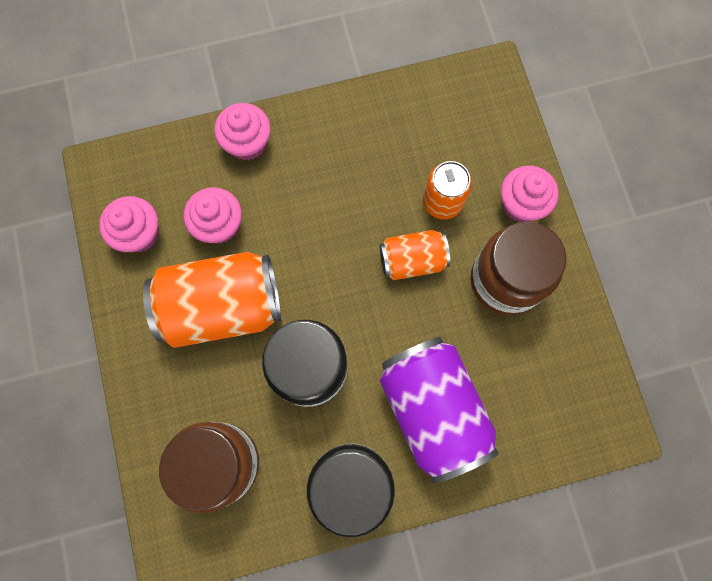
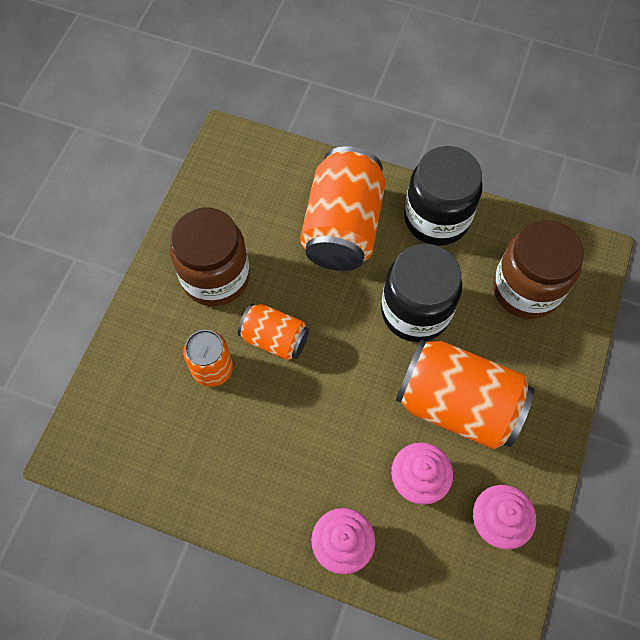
camera: 145 degrees left, 10 degrees down
(432, 409) = (342, 227): purple can -> orange can
(521, 204) = (151, 324): pink cupcake -> none

